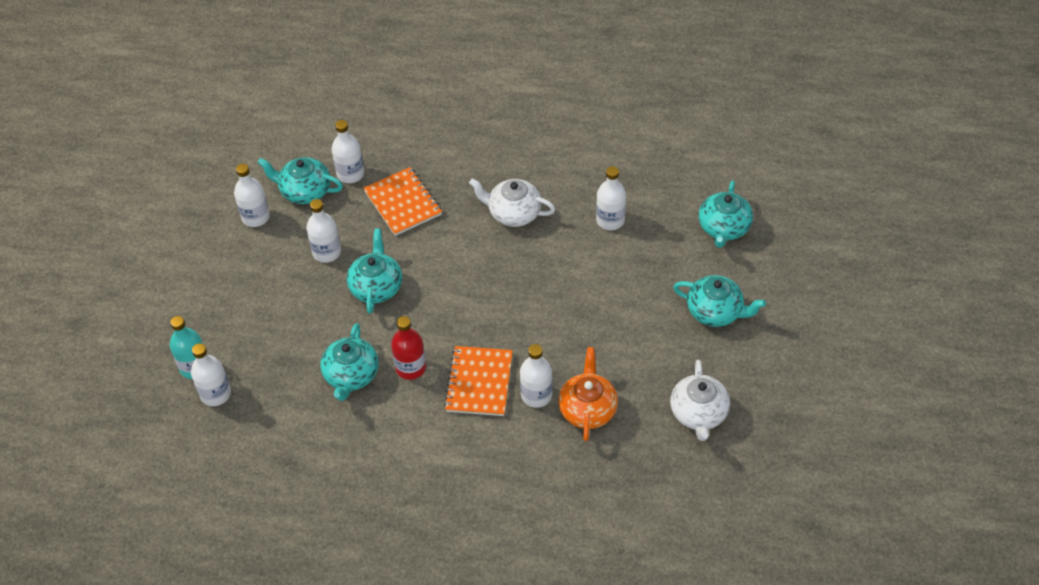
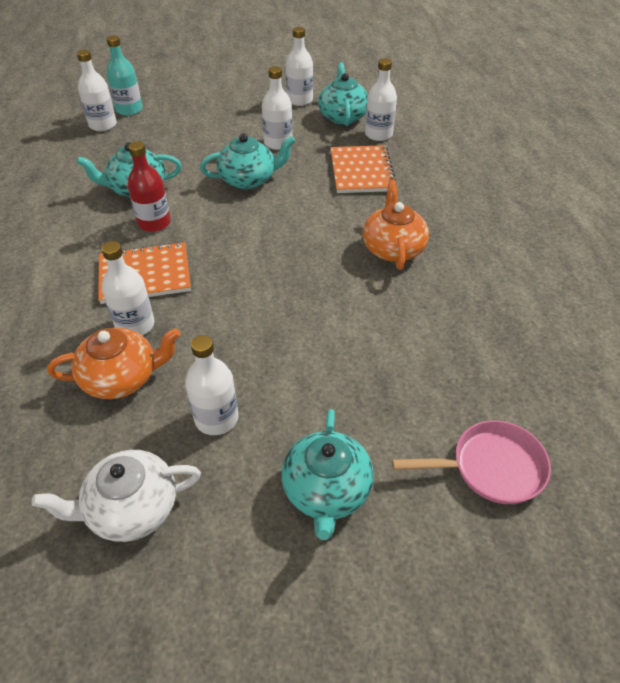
camera: 70 degrees right, 5 degrees down
(402, 203) = (361, 171): orange notebook -> orange notebook turned 45 degrees counterclockwise
(513, 213) = (393, 248): white teapot -> orange teapot
(610, 220) = (431, 334): white bottle -> white bottle (216, 418)
(723, 228) = (491, 467): turquoise teapot -> pink pan

